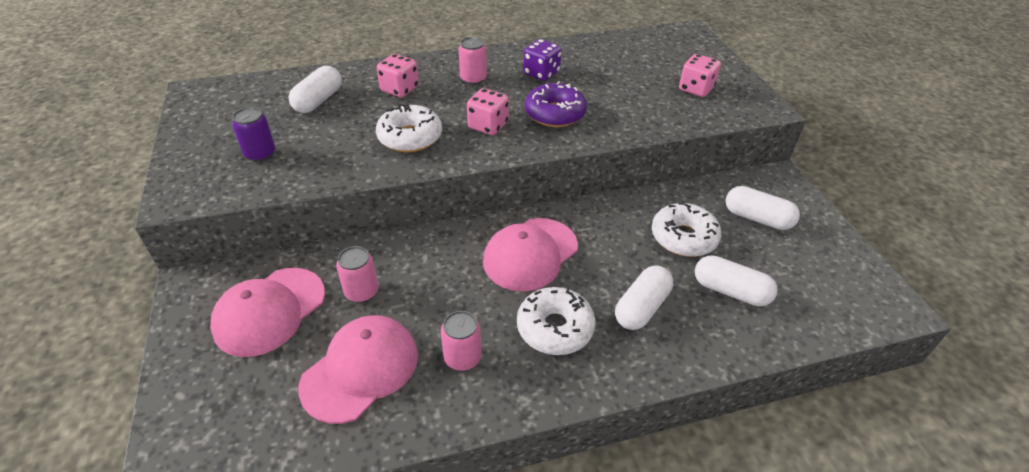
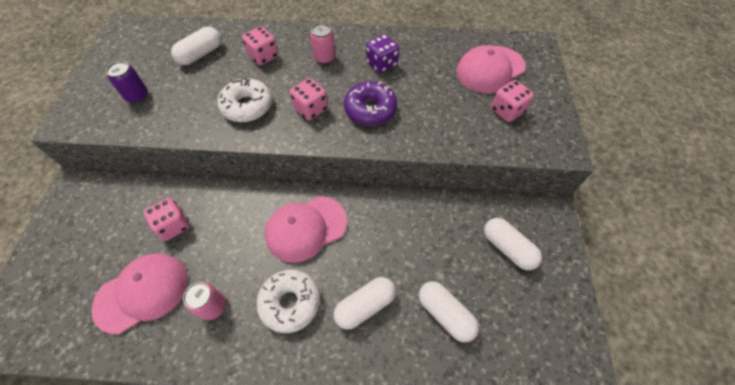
camera: 20 degrees right, 15 degrees up
(269, 311) = (109, 223): pink cap -> pink cap (490, 69)
(361, 292) = (174, 225): pink can -> pink dice
(683, 237) = (434, 249): white donut -> none

